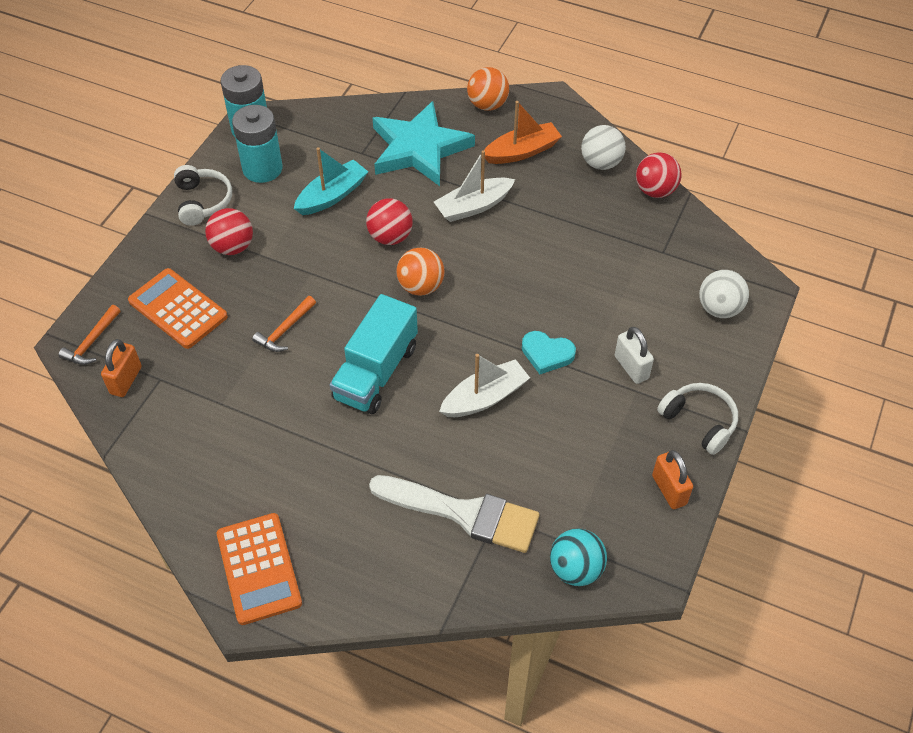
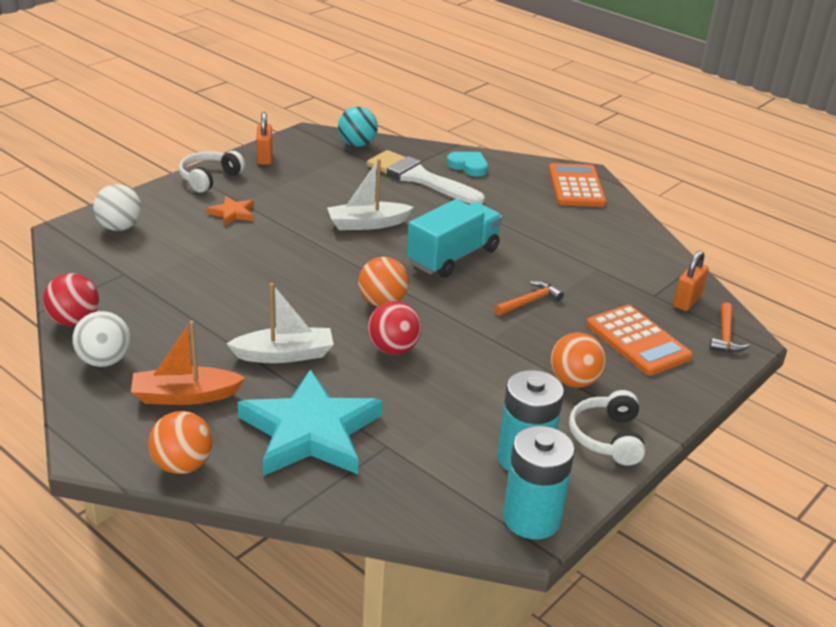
camera: 165 degrees left, 20 degrees down
(92, 342) = (725, 335): orange hammer -> orange hammer turned 150 degrees clockwise
(232, 247) = (574, 381): red ball -> orange ball
(332, 195) = (444, 405): turquoise boat -> none
(547, 354) = (296, 235): turquoise heart -> turquoise heart (468, 166)
(631, 367) = (232, 213): white padlock -> orange star
(699, 422) = (209, 178): white headphones -> white headphones turned 60 degrees clockwise

